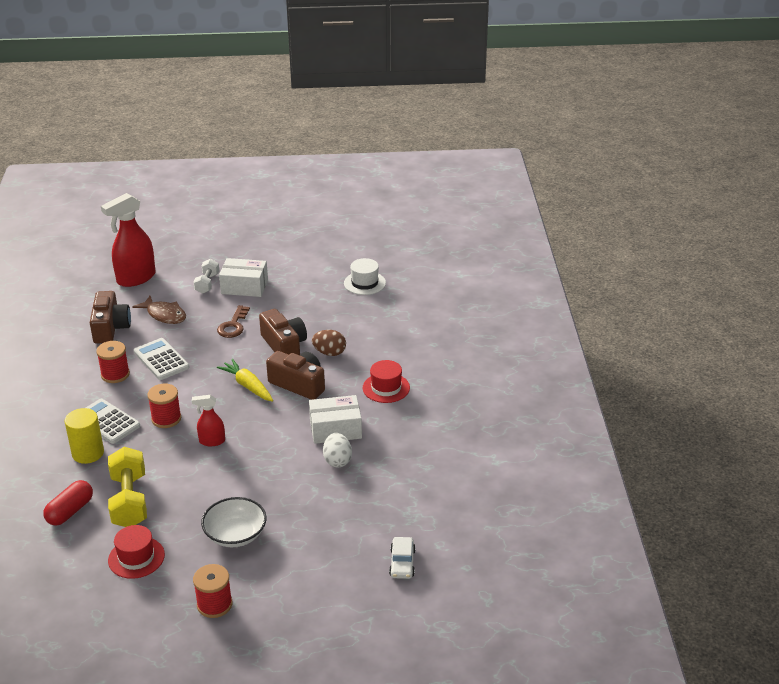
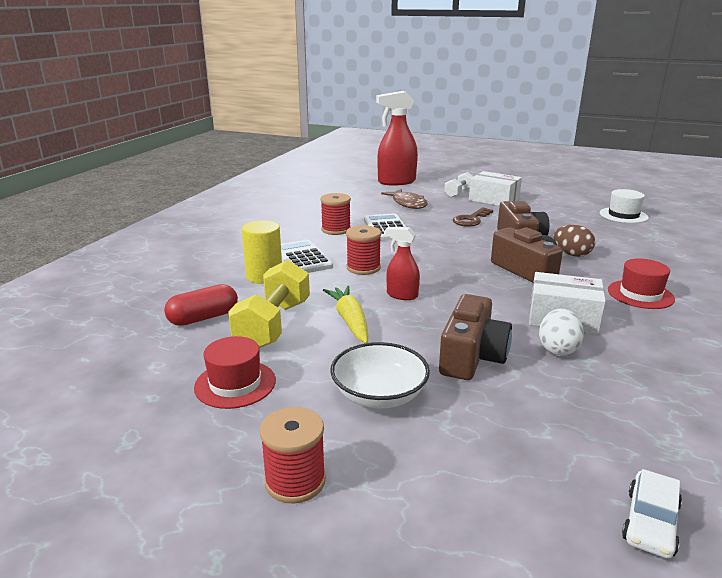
camera: 25 degrees right, 10 degrees down
(110, 328) = (354, 203): brown camera -> brown camera (472, 356)
(248, 386) = (466, 261): yellow carrot -> yellow carrot (350, 321)

